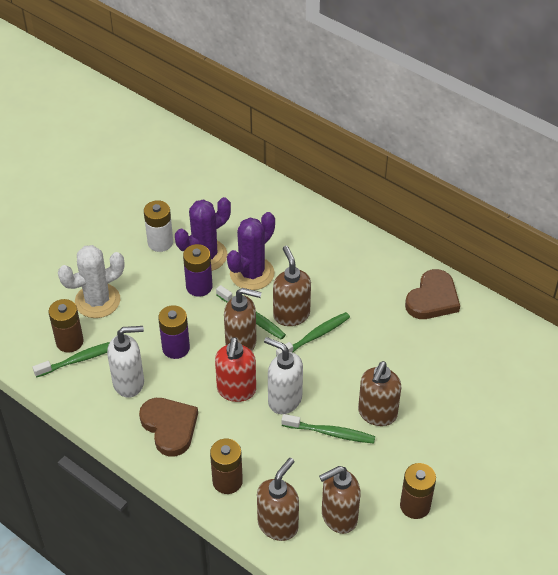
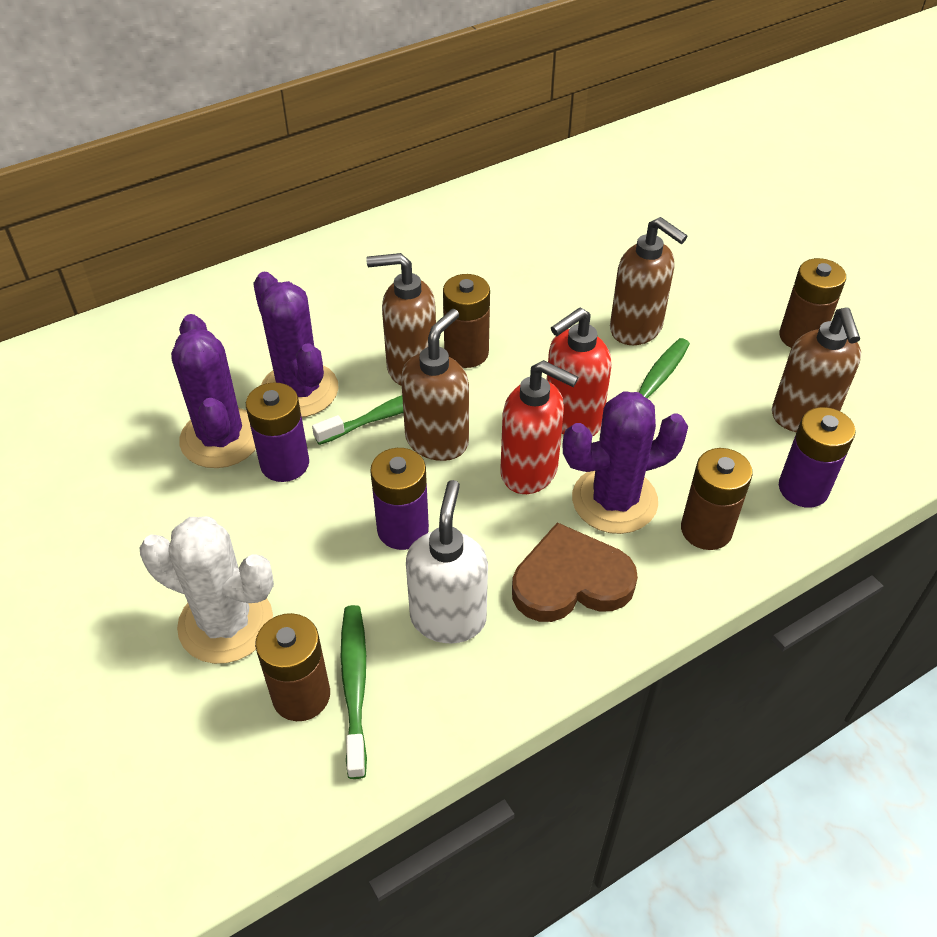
camera: 70 degrees left, 0 degrees up
(97, 301) = (226, 623): white cactus -> white cactus turned 60 degrees counterclockwise
(160, 242) = (147, 492): white battery -> none
(231, 434) = (614, 500): none -> purple cactus
(278, 525) = (803, 488): brown soap dispenser -> purple battery
(284, 399) = (572, 419): white soap dispenser -> red soap dispenser
(315, 336) = (466, 353): green toothbrush -> brown battery
(432, 299) = (461, 222): brown heart -> none

